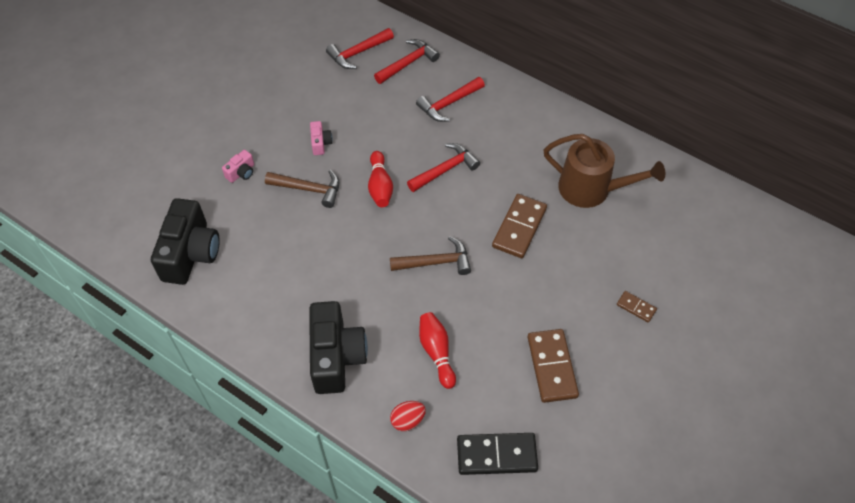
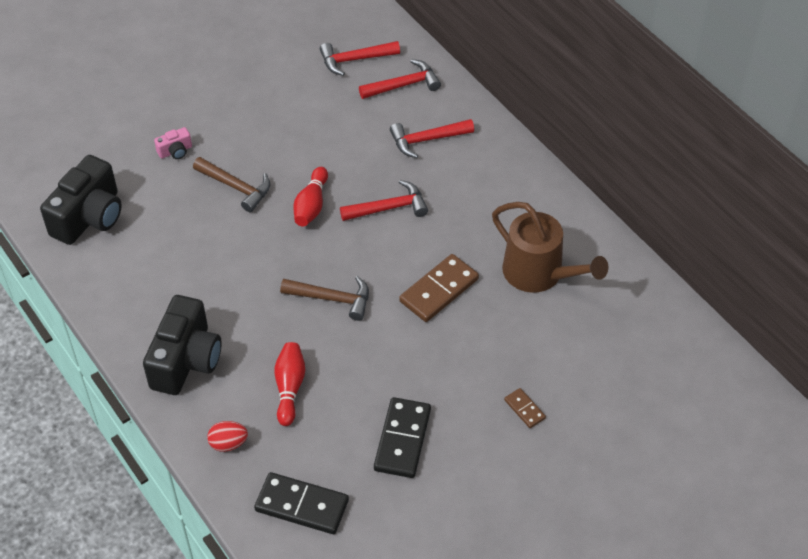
camera: 20 degrees right, 5 degrees down
(320, 143) = (270, 144): pink camera -> none
(551, 367) = (402, 439): brown domino -> black domino

